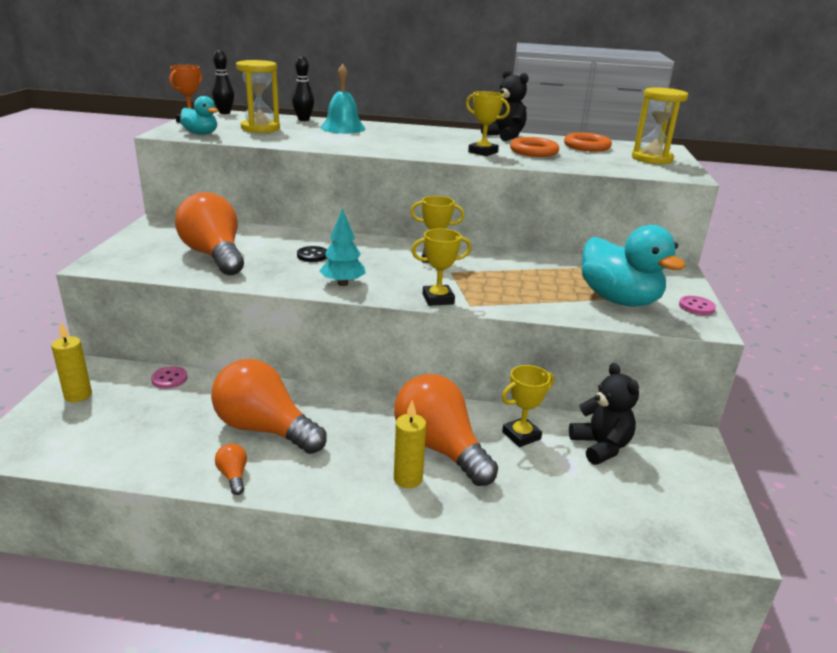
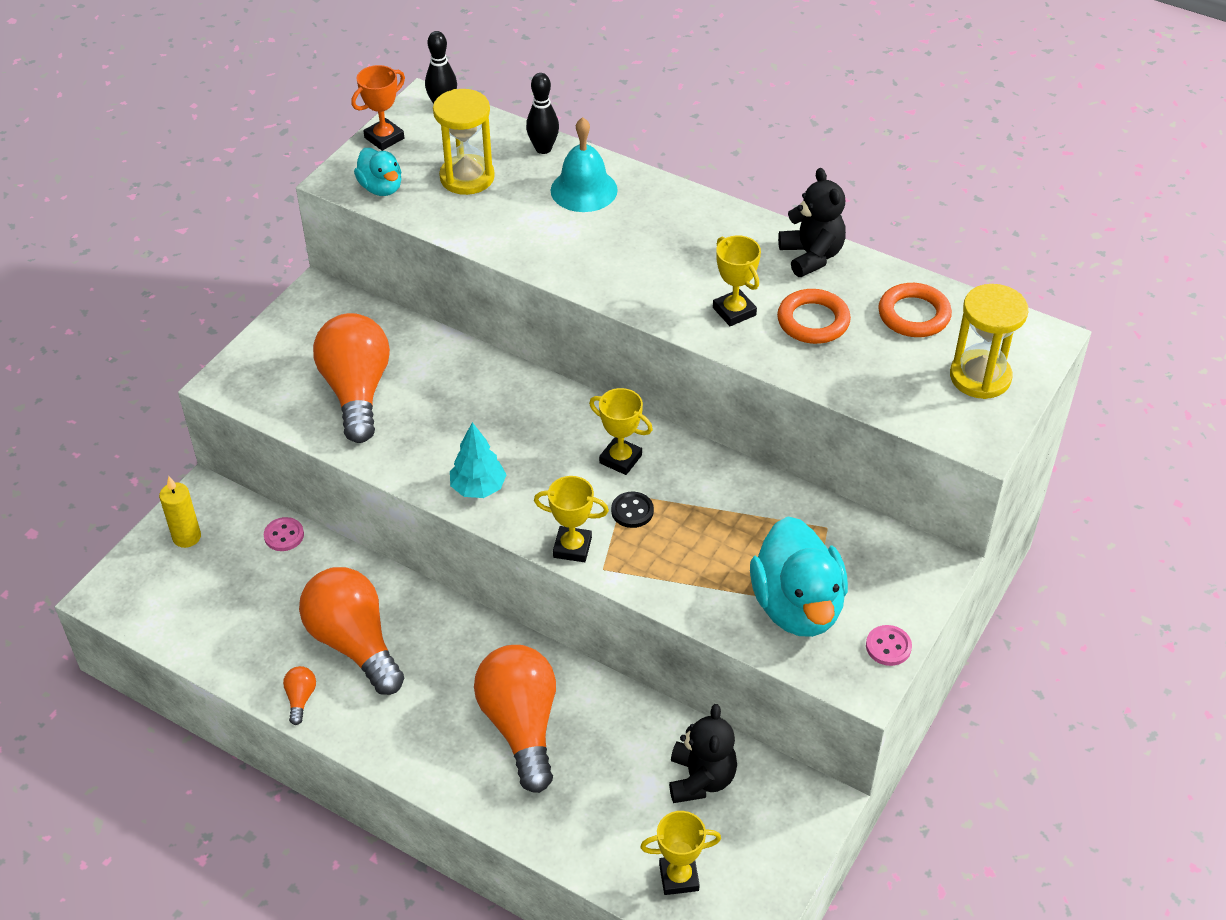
camera: 25 degrees right, 20 degrees up
(312, 255) = (472, 417): black button -> black button (632, 511)
(408, 479) = (465, 756): yellow candle -> none
(521, 435) = (621, 735): yellow trophy -> yellow trophy (679, 877)

